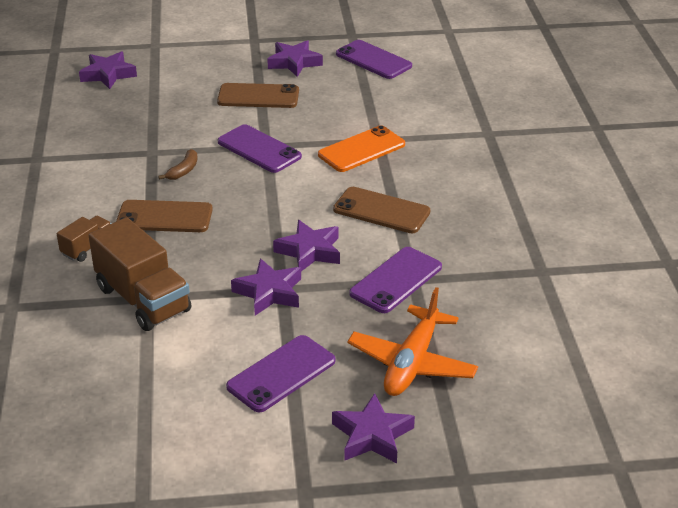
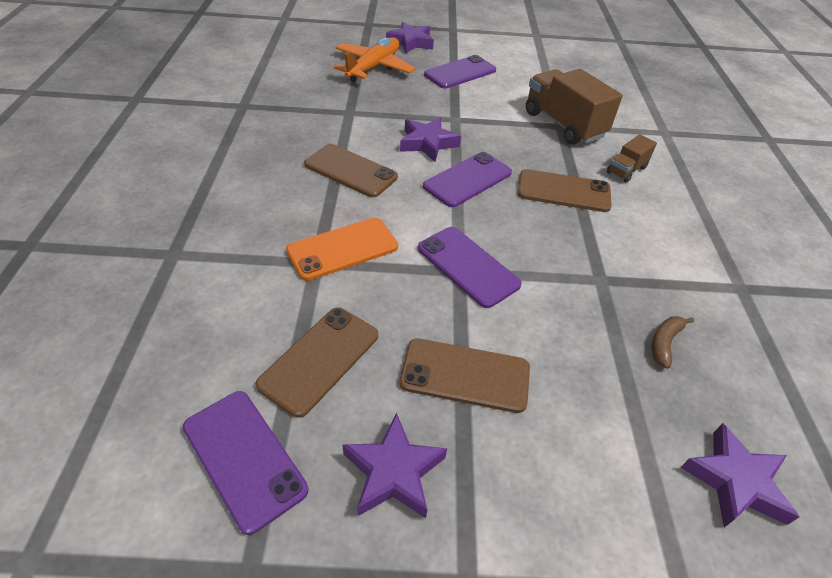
camera: 175 degrees left, 10 degrees up
(183, 170) = (556, 246): brown banana -> brown banana (664, 343)
(269, 292) = (465, 117): purple star -> none
(351, 94) = (320, 359): none -> brown phone
(396, 280) = (363, 113): purple phone -> purple phone (468, 180)

